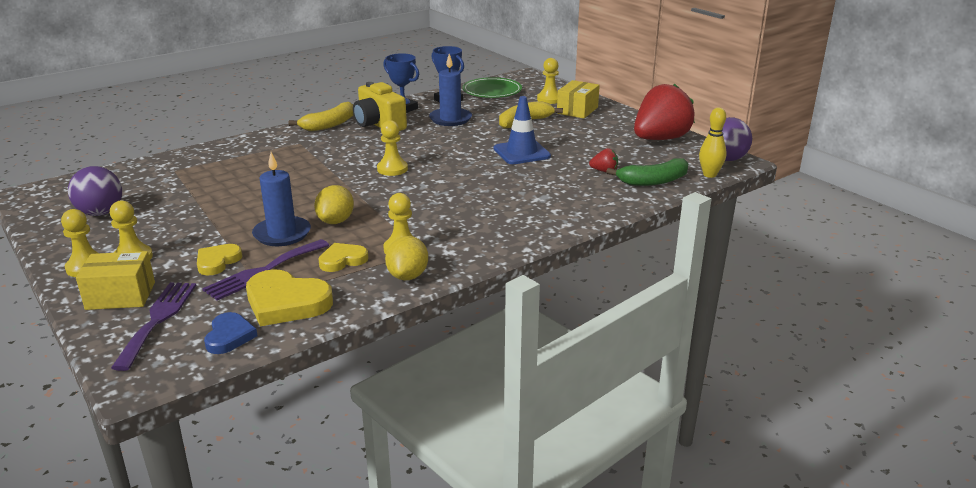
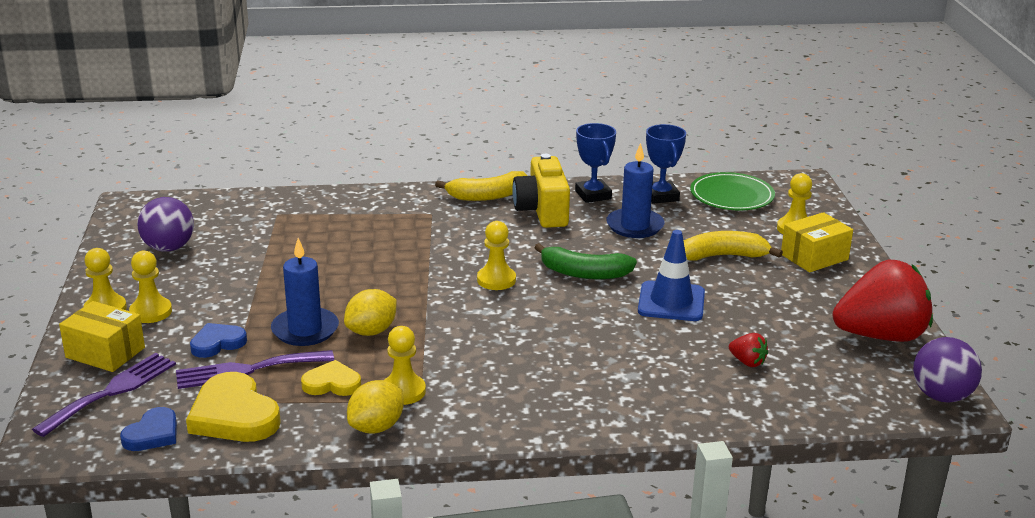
camera: 30 degrees right, 0 degrees up
(217, 262) = (217, 343): yellow heart -> blue heart
(653, 181) = (796, 398): green banana -> green banana (584, 273)
(709, 174) = (887, 413): yellow bowling pin -> none

